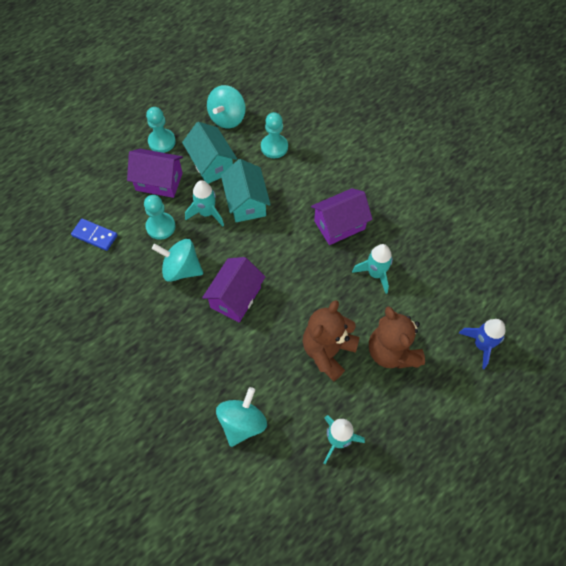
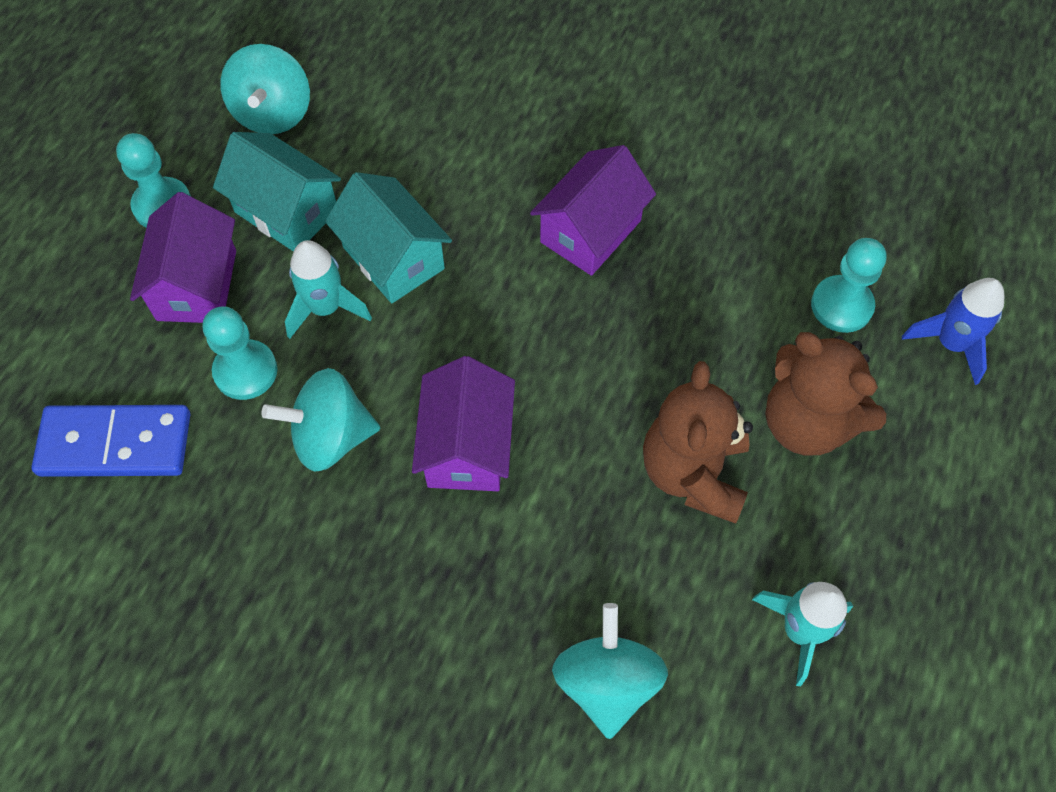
camera: 25 degrees left, 0 degrees up
(95, 236) = (115, 444): blue domino -> blue domino, size x1.56
(159, 182) = (197, 285): purple house -> purple house turned 75 degrees counterclockwise
(274, 147) = (393, 134): turquoise pawn -> turquoise pawn (841, 305)
(375, 274) = (702, 294): turquoise rocket -> none

